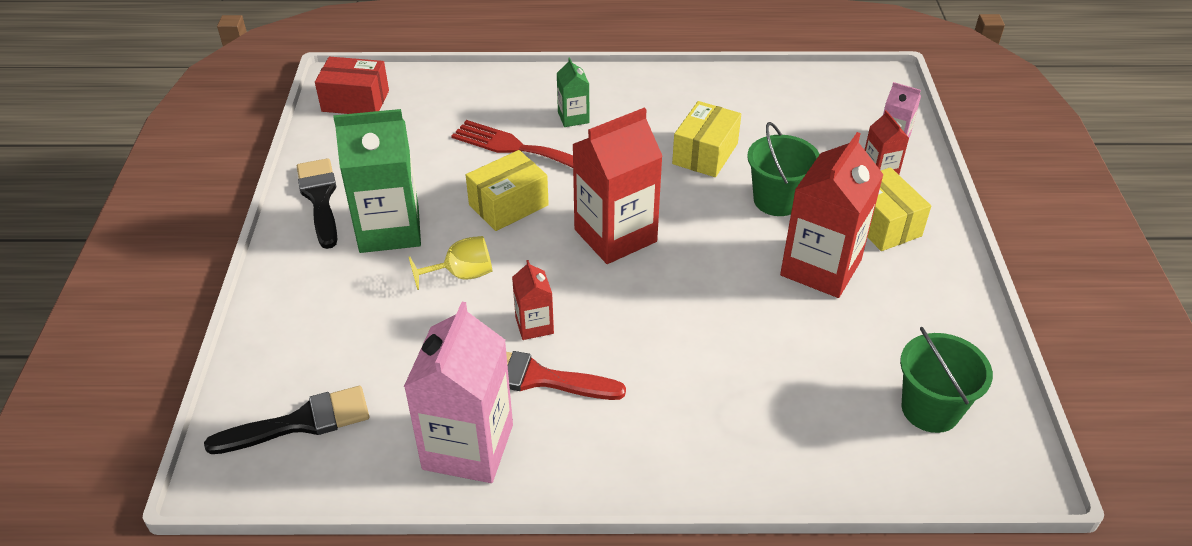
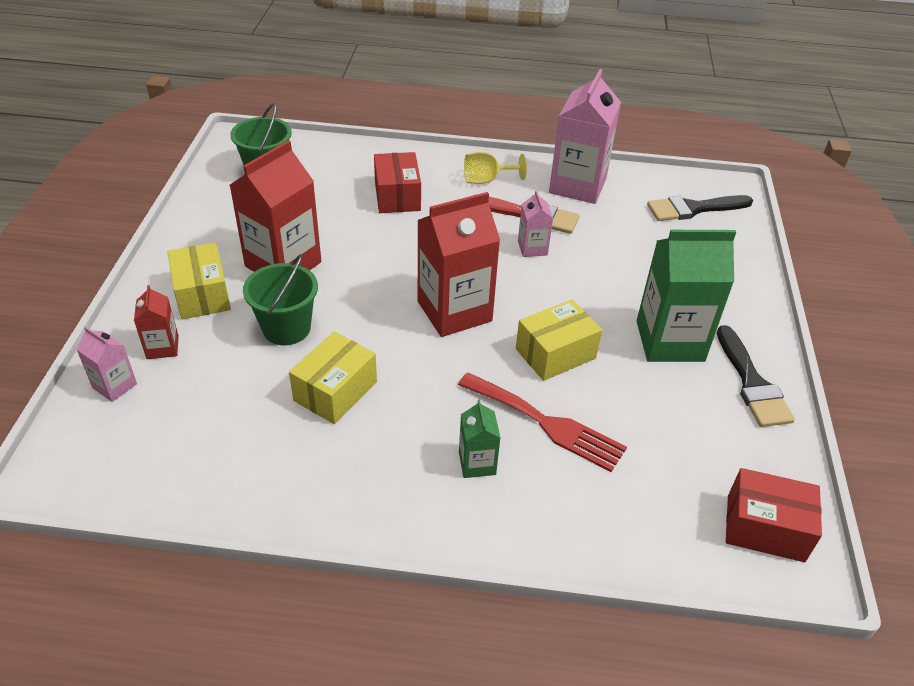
camera: 175 degrees left, 0 degrees up
(462, 274) = (594, 292): yellow goblet -> yellow goblet (486, 180)
(534, 325) = (532, 248): red carton -> pink carton
(728, 388) = (397, 196): none -> red box

